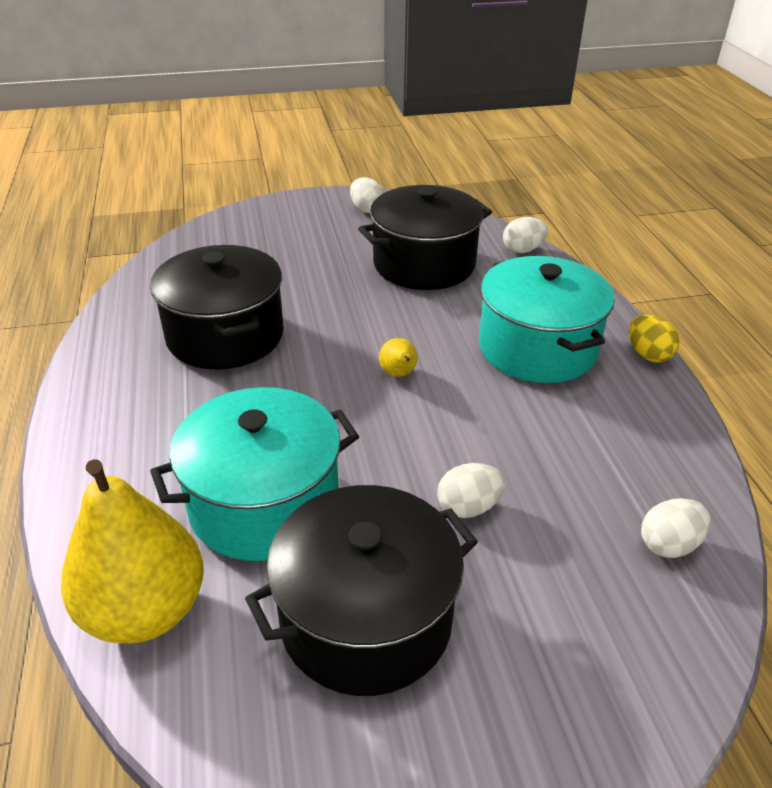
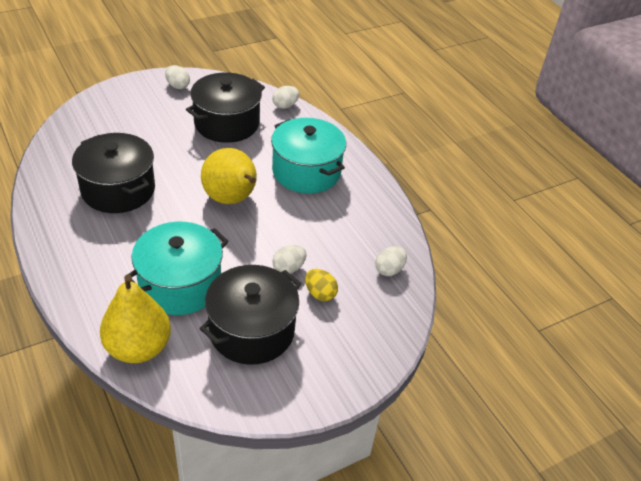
camera: 20 degrees left, 5 degrees up
(398, 374) = (231, 199): yellow pear -> yellow pear, size x2.47
(648, 354) = (367, 167): yellow egg -> yellow egg (320, 294)

